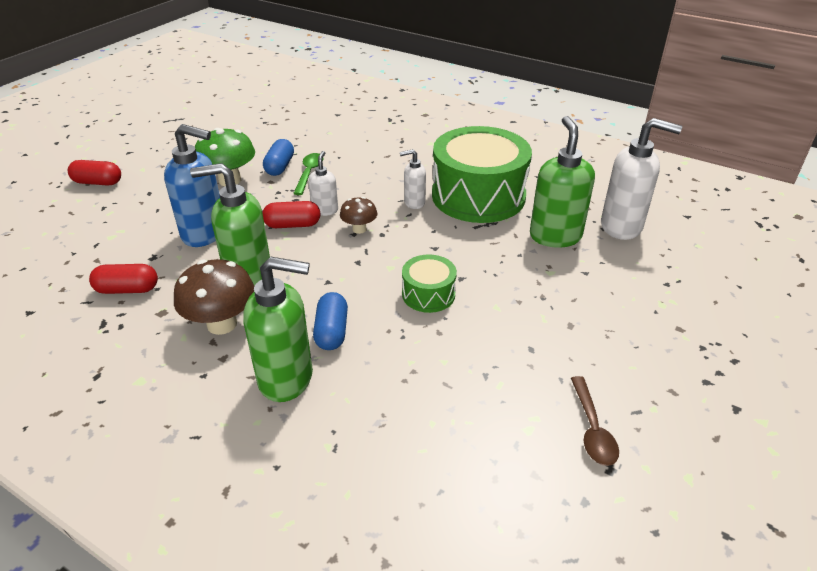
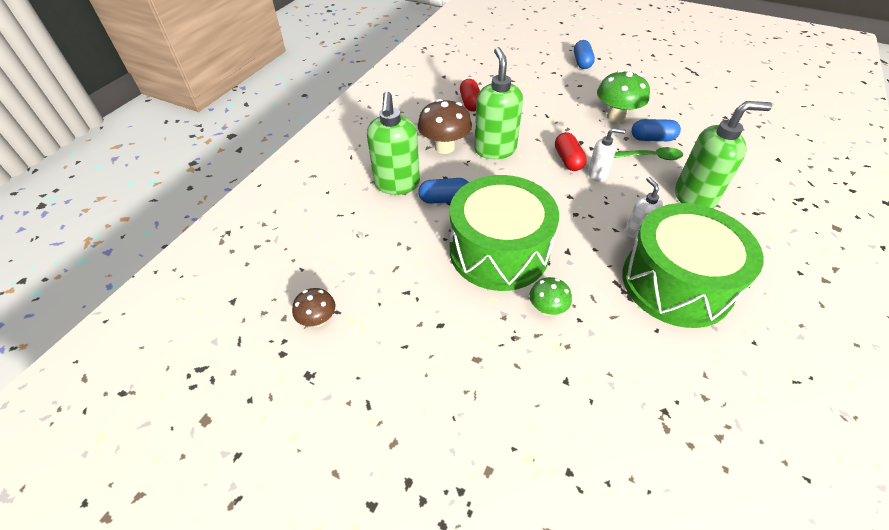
camera: 85 degrees right, 10 degrees up
(98, 182) = (582, 62): red capsule -> blue capsule
(205, 233) = (540, 120): blue soap dispenser -> none
(359, 229) = (577, 199): brown mushroom -> brown mushroom (318, 320)
(428, 294) = (499, 251): green drum -> green drum, size x2.12
(508, 271) = (547, 309): none -> green mushroom
(555, 236) = (626, 355): green soap dispenser -> green soap dispenser (694, 198)
(592, 429) = (349, 365): brown spoon -> none
(622, 226) = (677, 434): white soap dispenser -> none

